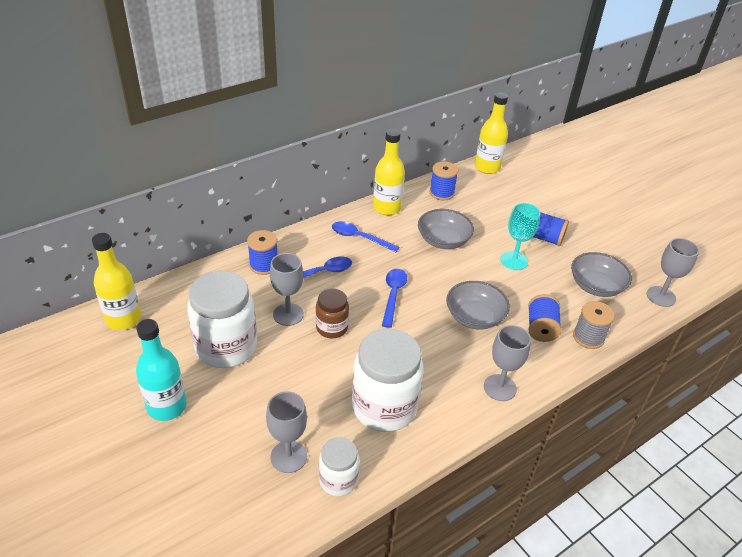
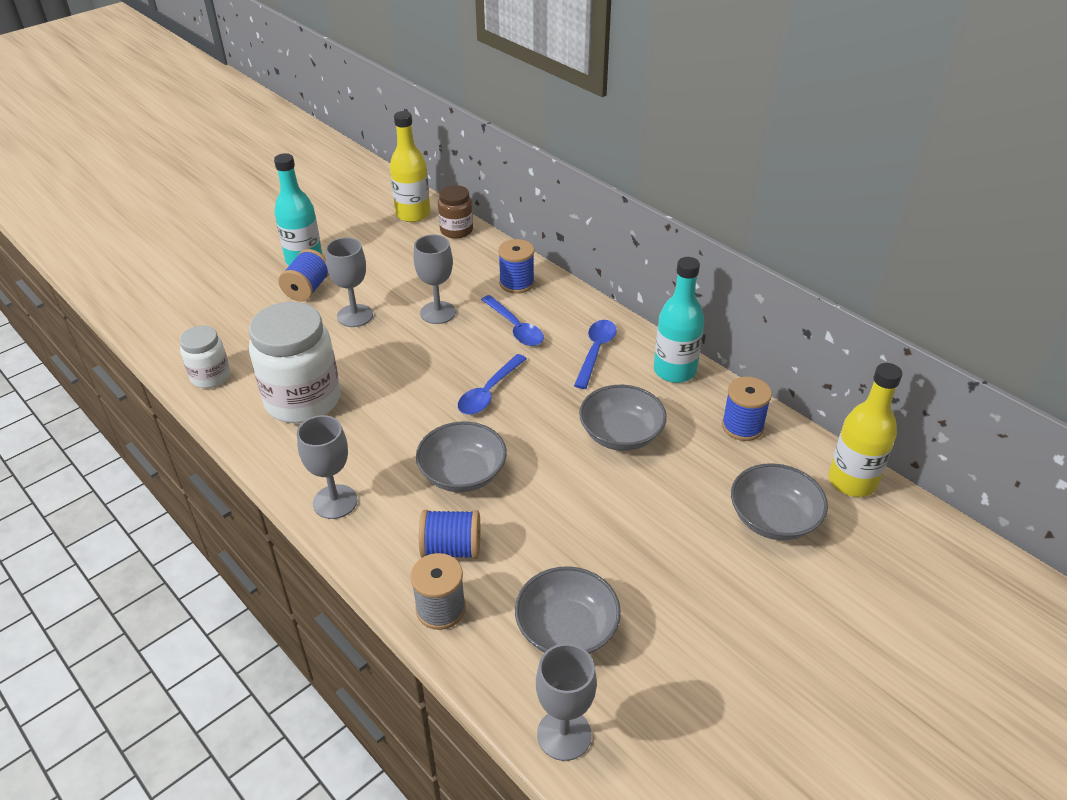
camera: 85 degrees right, 0 degrees up
(226, 347) = (382, 280): white jar -> none
(288, 456) = (241, 341): grey goblet -> grey goblet (355, 316)
(332, 328) = (421, 347): brown jar -> brown jar (456, 230)
(387, 208) = (674, 371): yellow bottle -> turquoise bottle
(393, 295) = (489, 392): blue spoon -> blue spoon turned 120 degrees clockwise
(514, 198) = (773, 519): none -> grey bowl
(514, 260) = (600, 518): turquoise goblet -> none
(545, 238) = (673, 562): blue spool -> blue spool (307, 289)

